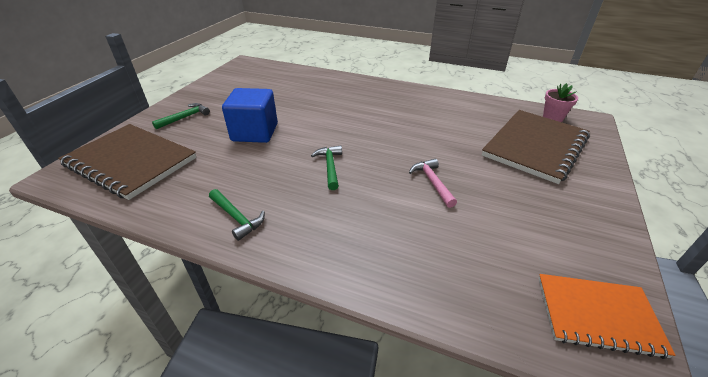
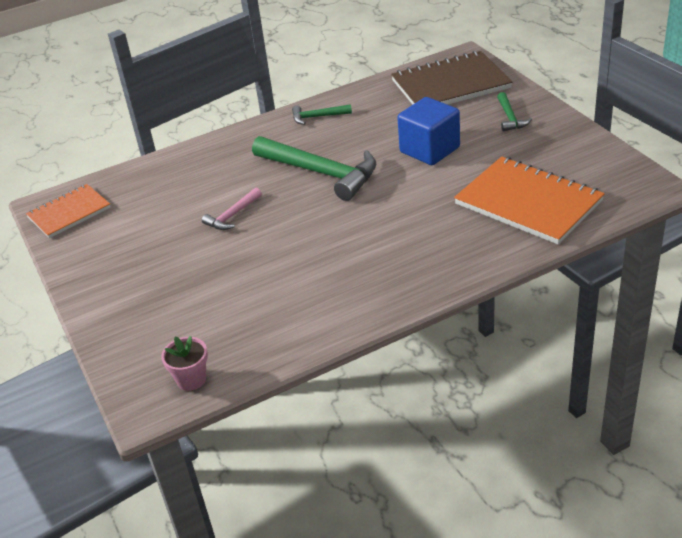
camera: 135 degrees right, 0 degrees up
(288, 85) = (528, 202): none -> orange notebook
(330, 167) = (321, 173): green hammer -> green hammer, size x2.09
(432, 182) = (232, 215): pink hammer -> pink hammer turned 105 degrees clockwise
(535, 146) = (180, 314): brown notebook -> none

